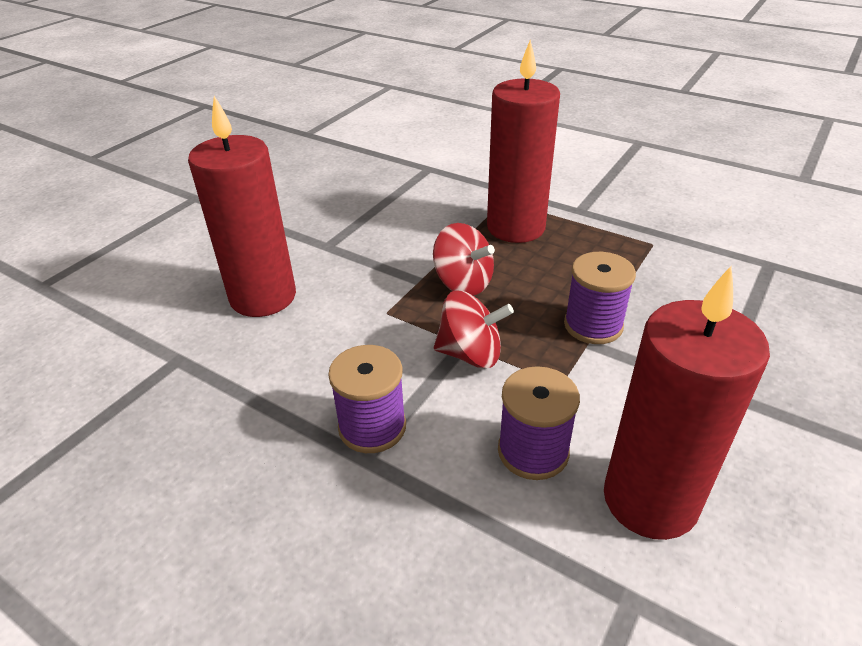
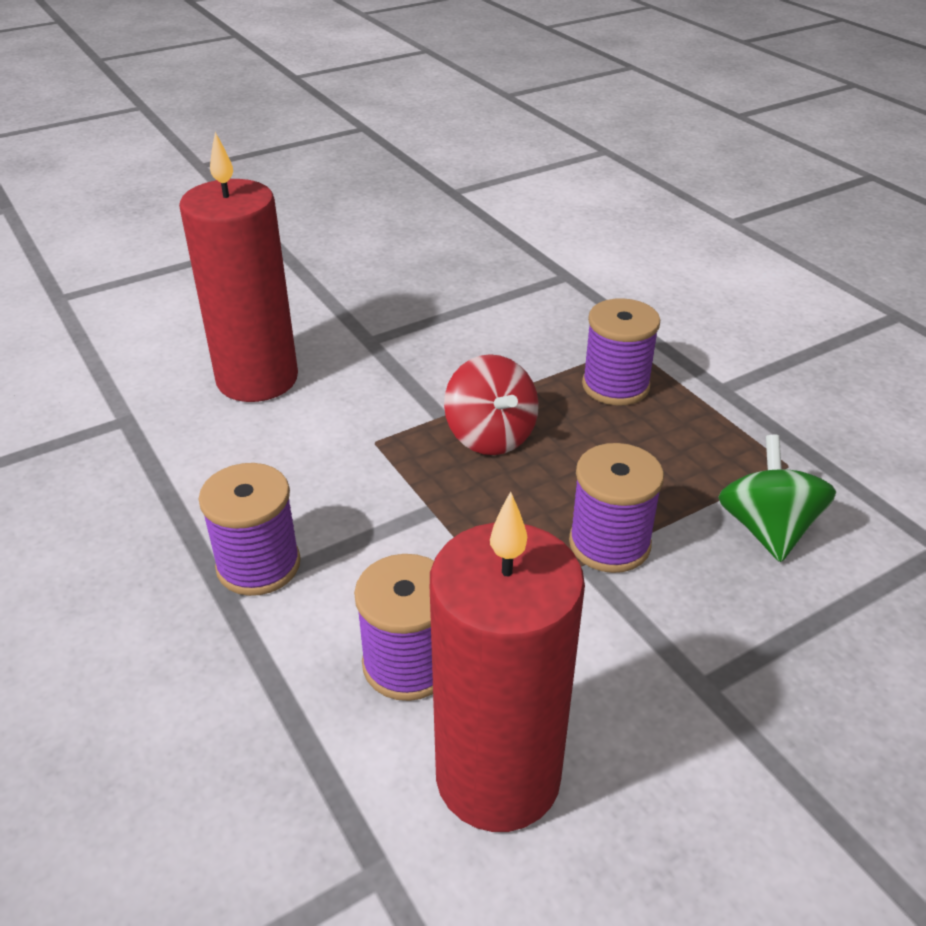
camera: 25 degrees right, 0 degrees up
(470, 354) = (430, 524): red spinning top -> none
(516, 227) = (615, 386): red candle -> purple spool
(673, 285) = (767, 529): none -> green spinning top

